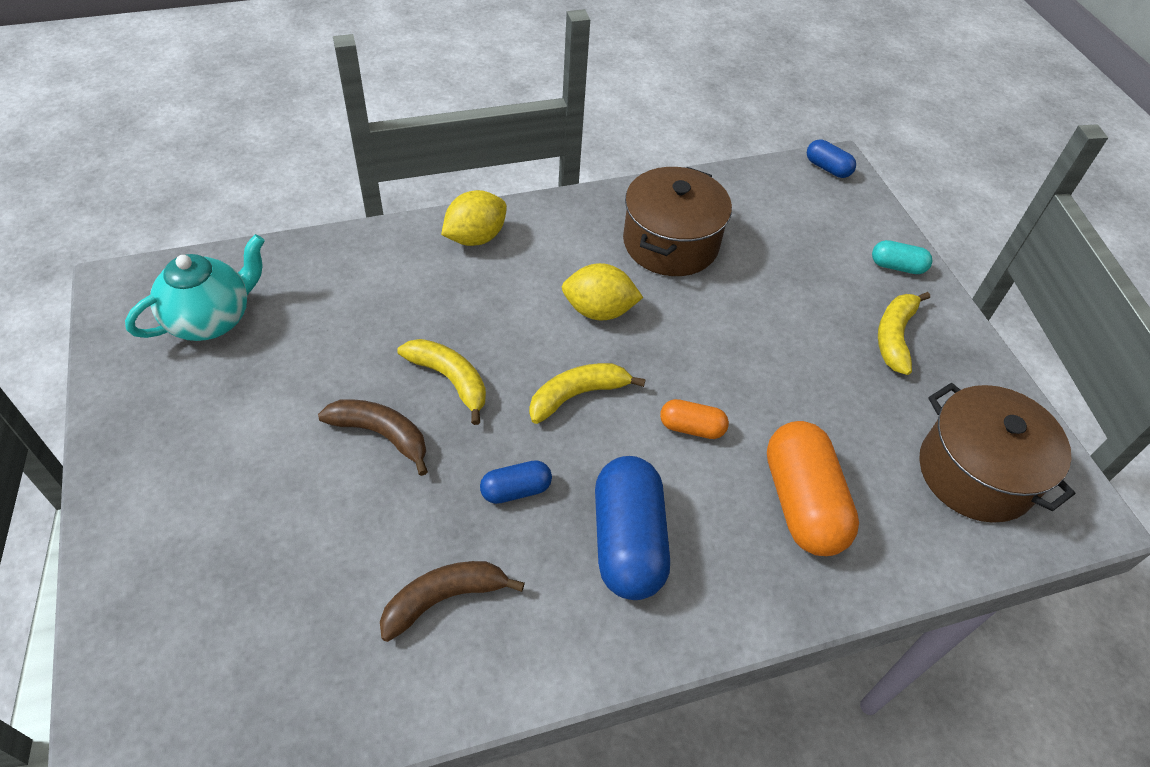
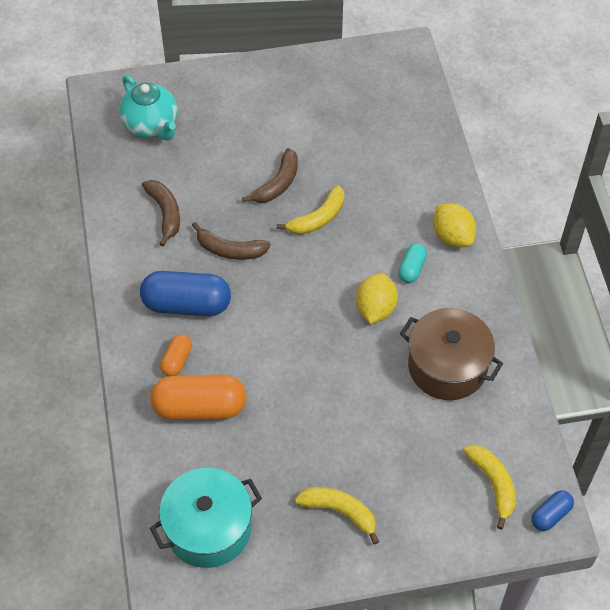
camera: 100 degrees right, 5 degrees up
(211, 319) = (375, 96): turquoise teapot -> turquoise teapot (151, 126)
(516, 490) = (230, 250): blue capsule -> brown banana
(577, 395) = (299, 288): yellow banana -> yellow banana (493, 484)
(691, 428) = (266, 352): orange capsule -> orange capsule (177, 360)
(897, 266) = (419, 538): turquoise capsule -> turquoise capsule (411, 268)
(975, 473) = (208, 528): brown pot -> turquoise pot

